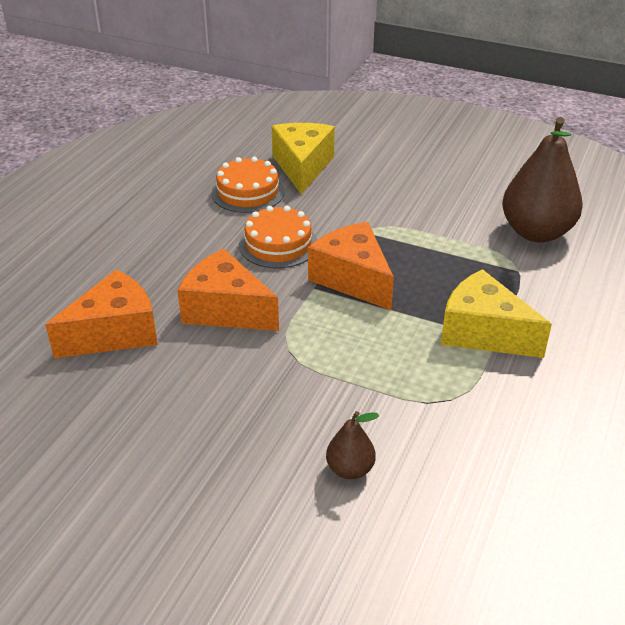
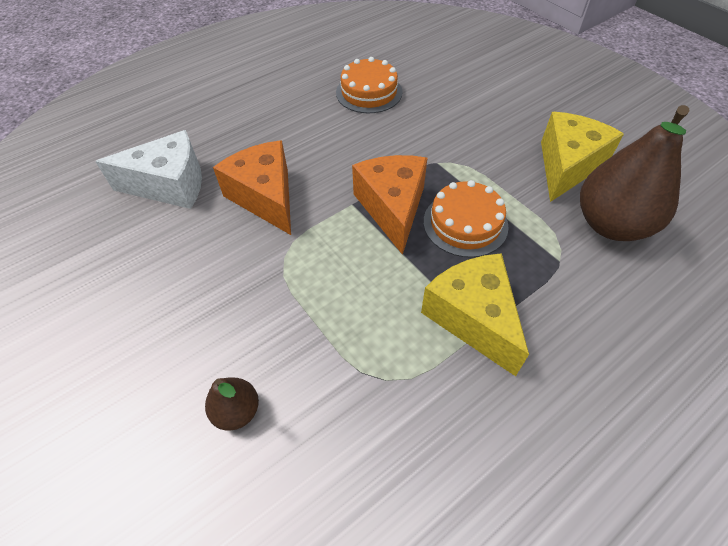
camera: 30 degrees right, 15 degrees up
(114, 333) = (170, 185): orange cheese -> white cheese
(278, 244) = (355, 150): orange cake -> orange cake (465, 223)
(302, 167) = (432, 82): yellow cheese -> yellow cheese (567, 166)

